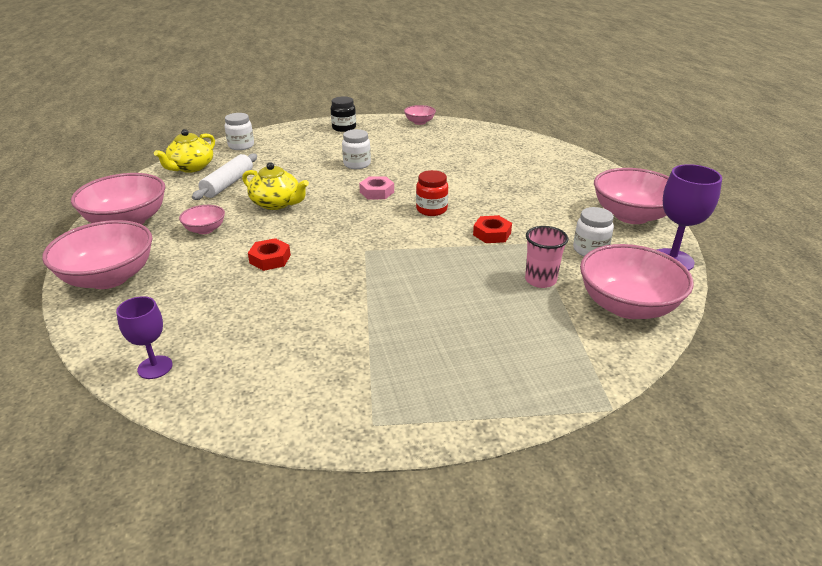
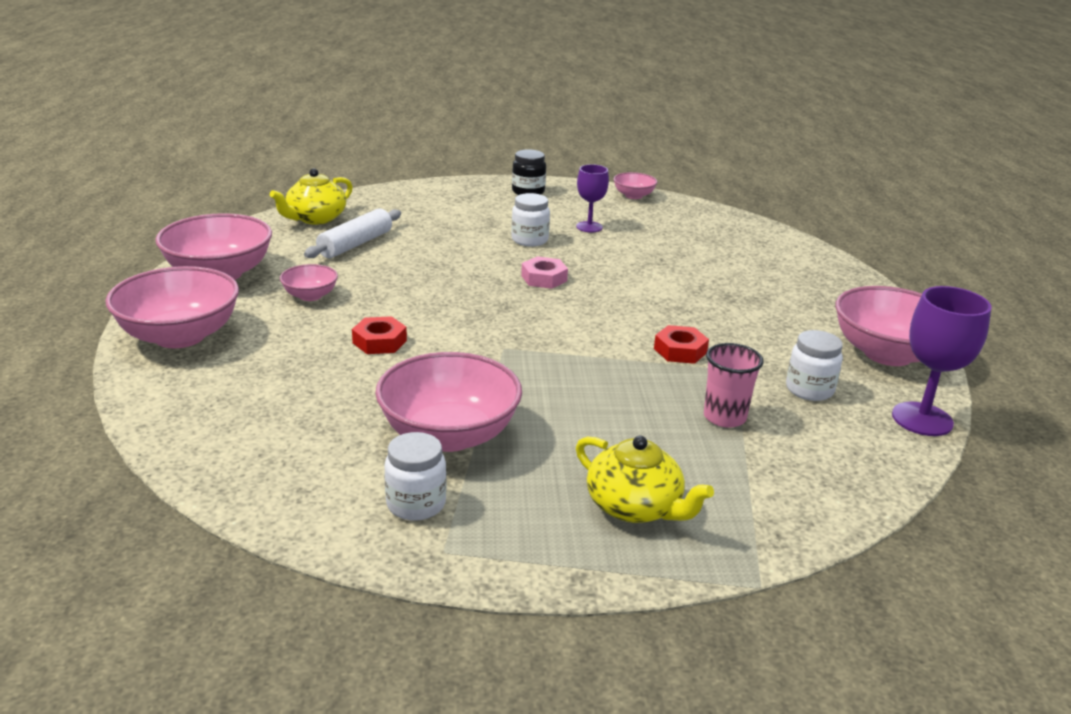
camera: 10 degrees right, 5 degrees down
(155, 367) = (204, 445): purple goblet -> purple goblet (589, 227)
(241, 146) = (386, 199): white jar -> white jar (416, 504)
(276, 203) = (409, 276): yellow teapot -> yellow teapot (635, 507)
(431, 209) = (609, 309): red jar -> none
(627, 306) = (833, 467): pink bowl -> pink bowl (449, 435)

